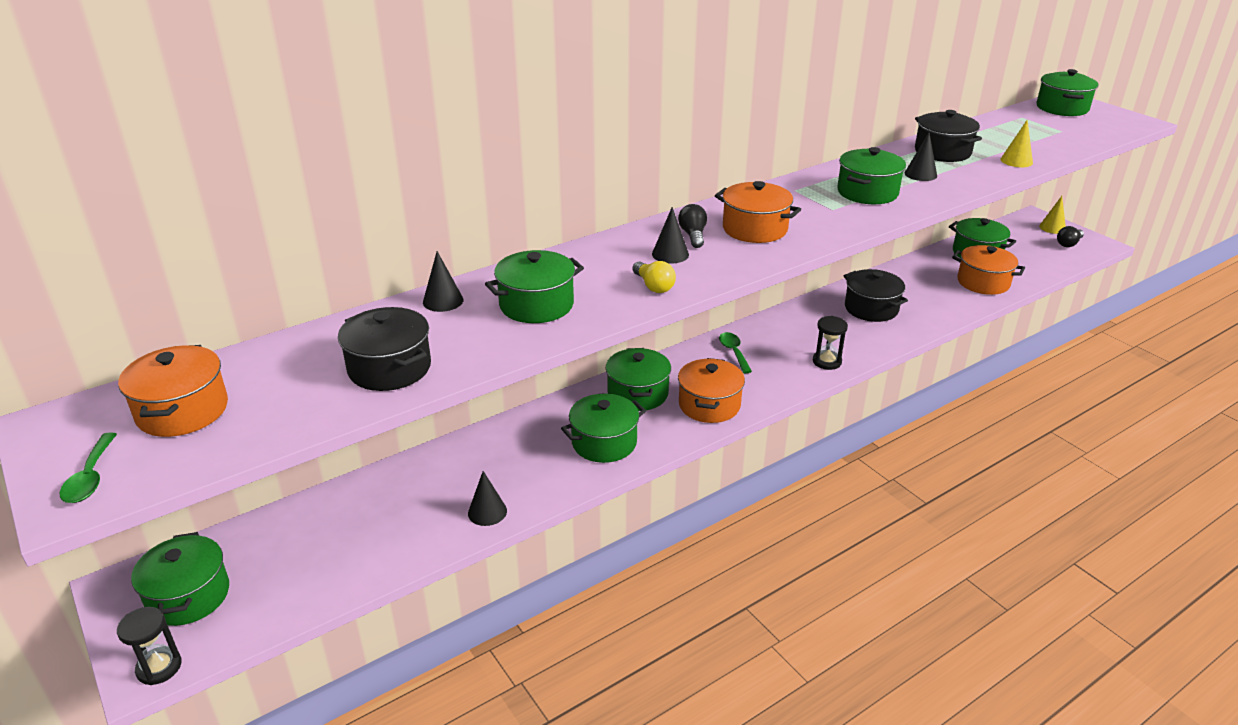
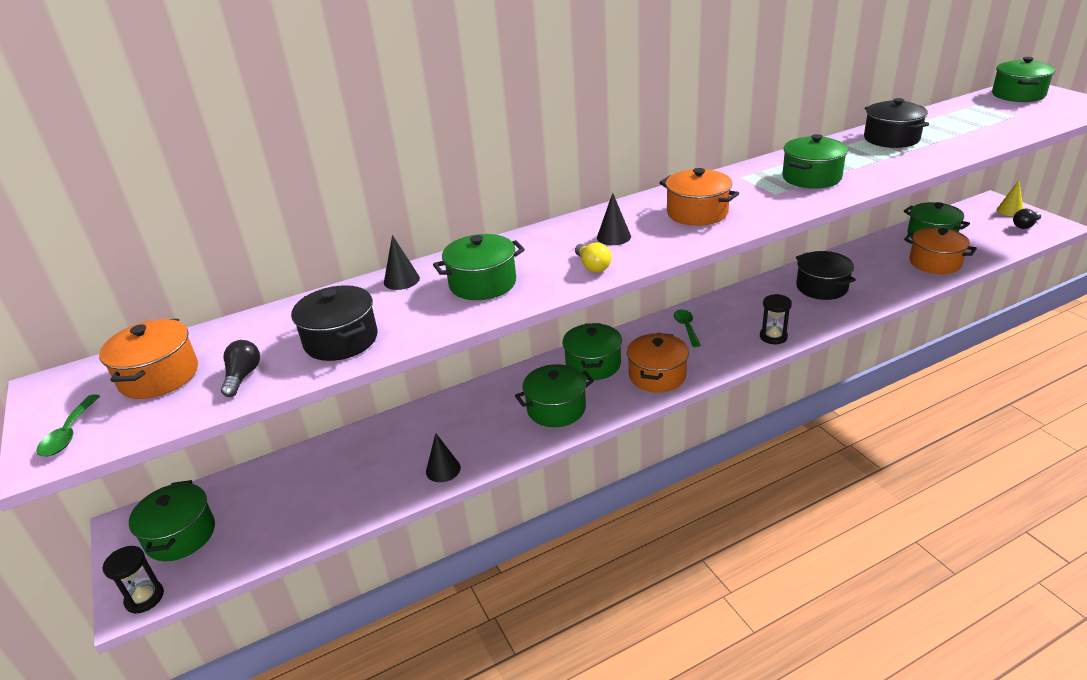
camera: 10 degrees right, 0 degrees up
(693, 235) = (638, 219): black light bulb -> black light bulb (243, 376)
(920, 174) = (866, 160): black cone -> none
(1016, 161) = (965, 145): yellow cone -> none

